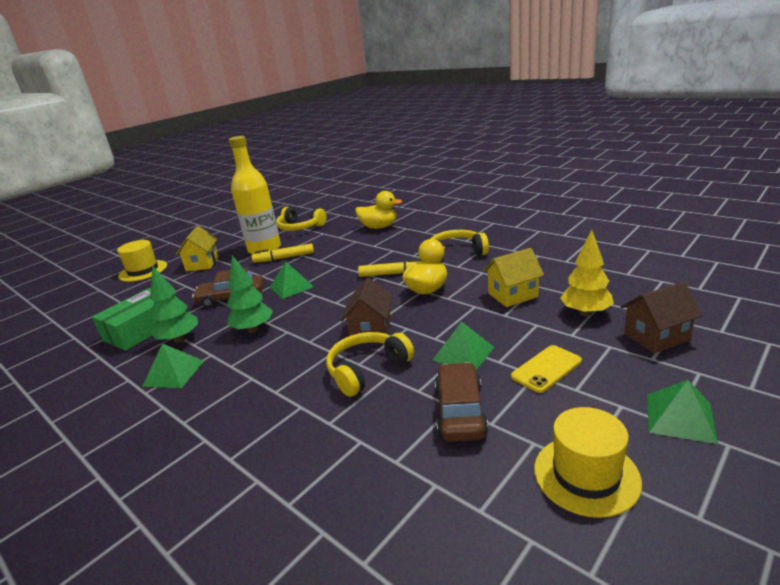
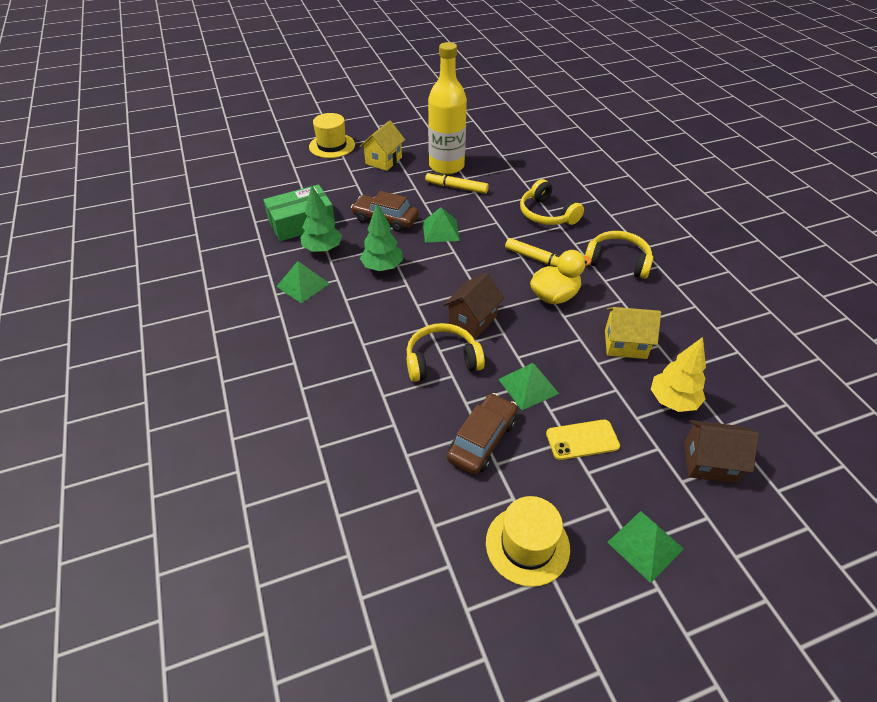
camera: 25 degrees right, 20 degrees up
(300, 227) = (496, 148): yellow headphones -> yellow headphones (547, 214)
(379, 227) = (571, 185): yellow duck -> none

